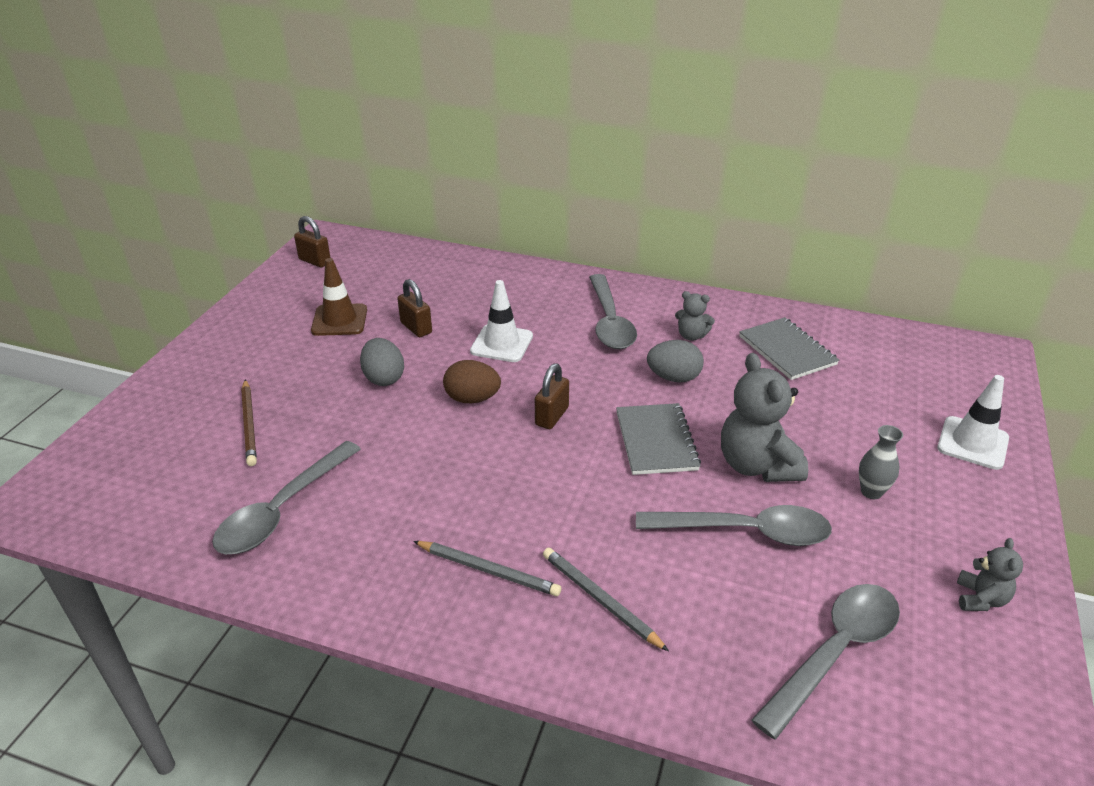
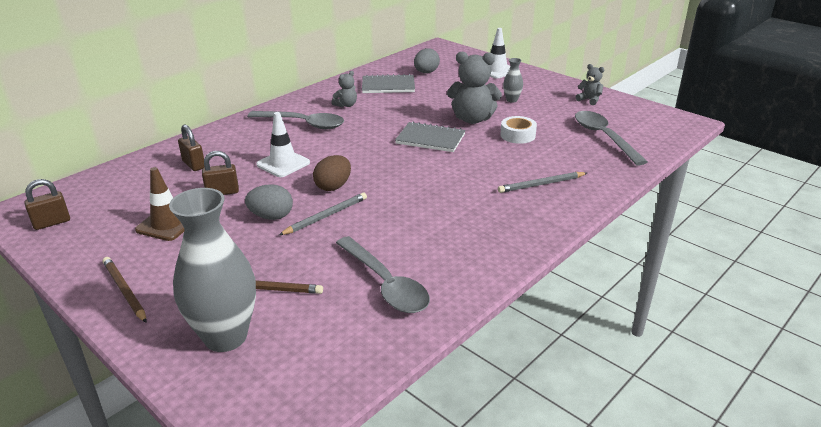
camera: 65 degrees left, 5 degrees down
(166, 429) = (225, 337): none -> grey vase
(222, 343) = (124, 291): none -> brown pencil
(488, 570) = (498, 213): grey pencil -> grey pencil (325, 216)
(552, 416) = (379, 164): brown padlock -> brown padlock (194, 164)
(673, 378) = (380, 120): grey egg -> grey egg (426, 72)
(745, 531) = (517, 135): grey spoon -> white tape

